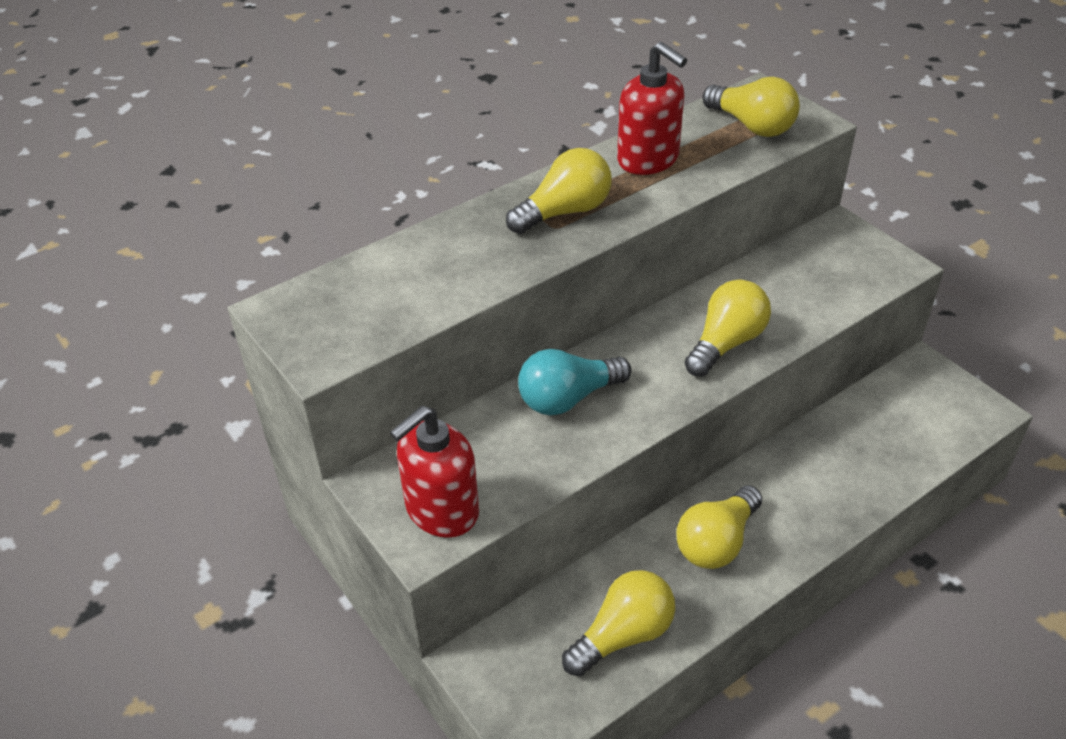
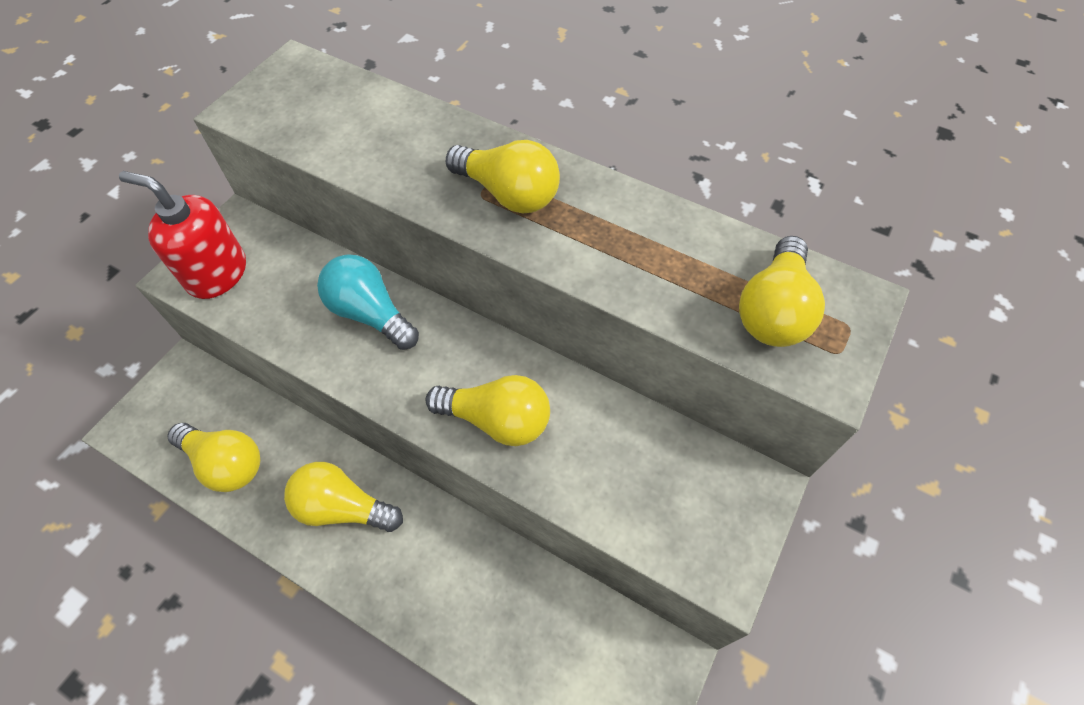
camera: 65 degrees right, 15 degrees up
(648, 159) = (640, 233): red soap dispenser -> none

